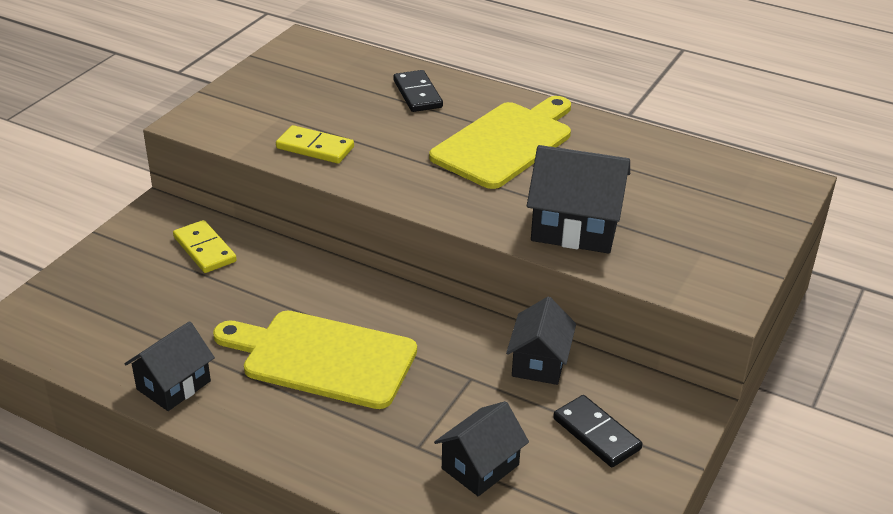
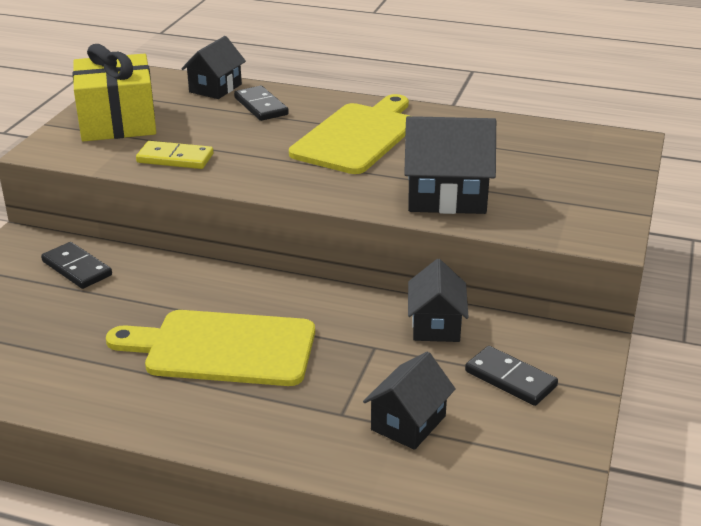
camera: 10 degrees left, 5 degrees down
(173, 385) = (76, 392): black house -> black house (215, 88)
(204, 249) = (76, 268): yellow domino -> black domino
(269, 97) = (117, 122): none -> yellow gift

